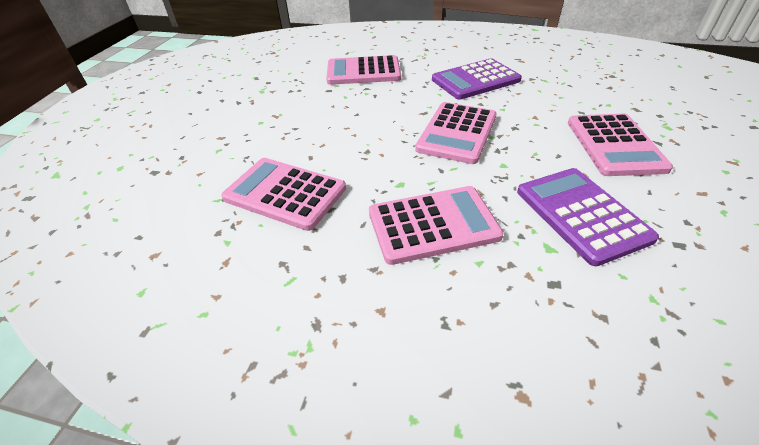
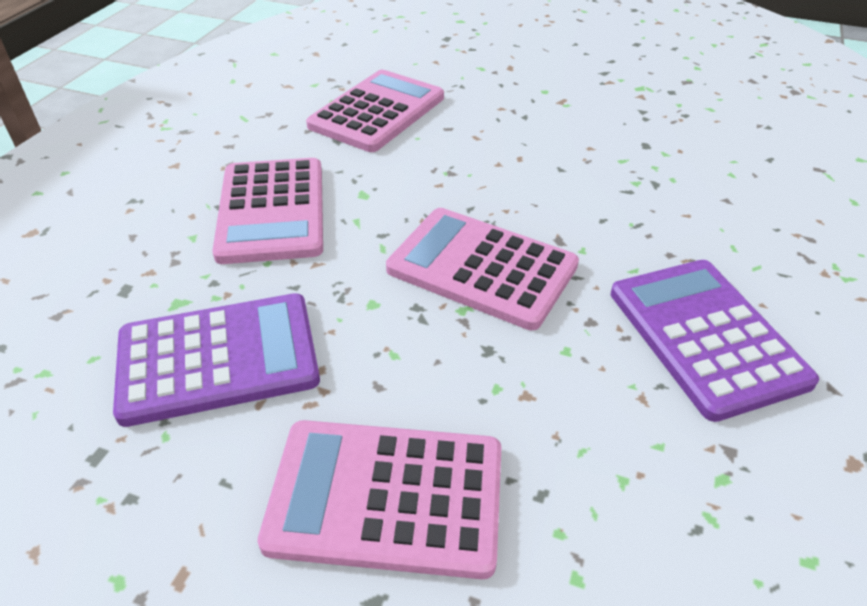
camera: 95 degrees right, 0 degrees up
(363, 71) = (727, 183): pink calculator -> none

